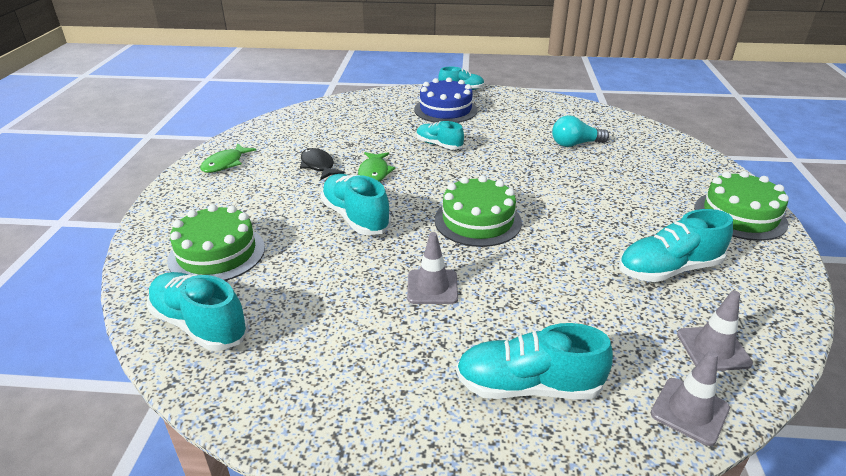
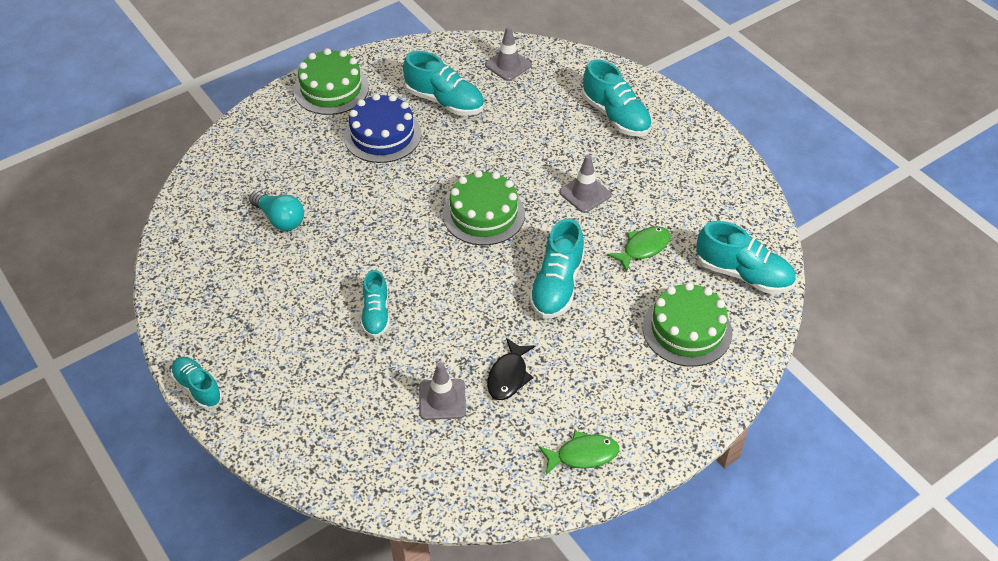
camera: 130 degrees left, 15 degrees up
(200, 325) = (743, 274): turquoise shoe -> turquoise shoe turned 60 degrees counterclockwise
(374, 172) = (478, 325): green fish -> green fish (643, 248)
(445, 110) = (279, 363): blue cake -> blue cake (382, 135)
(689, 411) = (566, 61): grey traffic cone -> grey traffic cone (442, 399)

